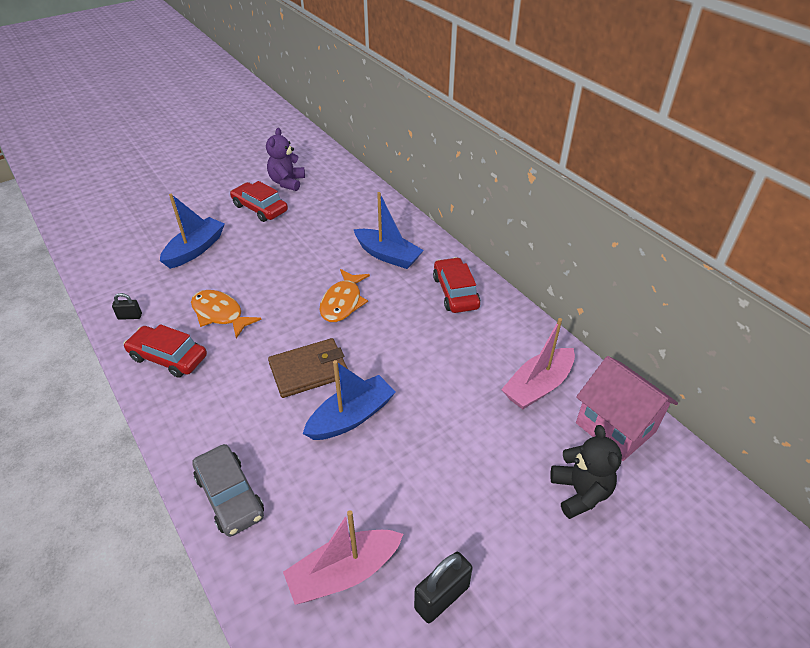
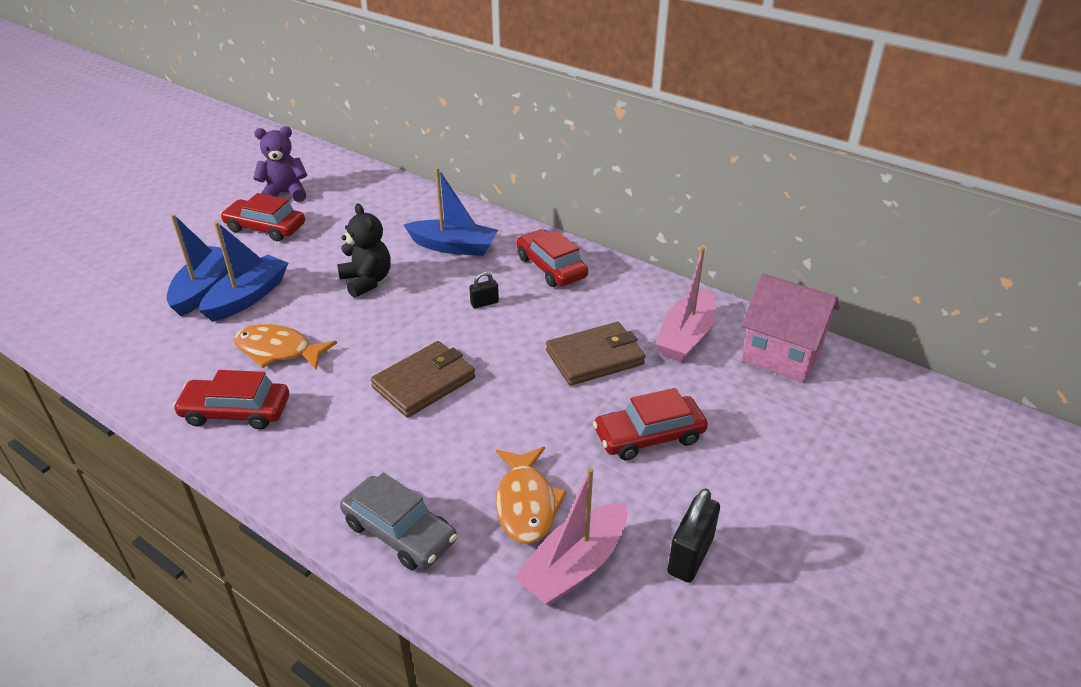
camera: 20 degrees left, 5 degrees down
(130, 316) = (156, 380): black padlock -> black padlock (484, 303)
(287, 182) = (285, 194): purple teddy bear -> purple teddy bear turned 90 degrees clockwise
(343, 302) = (426, 305): orange fish -> orange fish (526, 503)
(351, 417) = (500, 416): blue boat -> blue boat (248, 297)
(451, 385) = (595, 357): none -> brown wallet
(461, 472) = (649, 436): none -> red car
(580, 492) = (777, 421): black teddy bear -> black teddy bear (367, 281)

